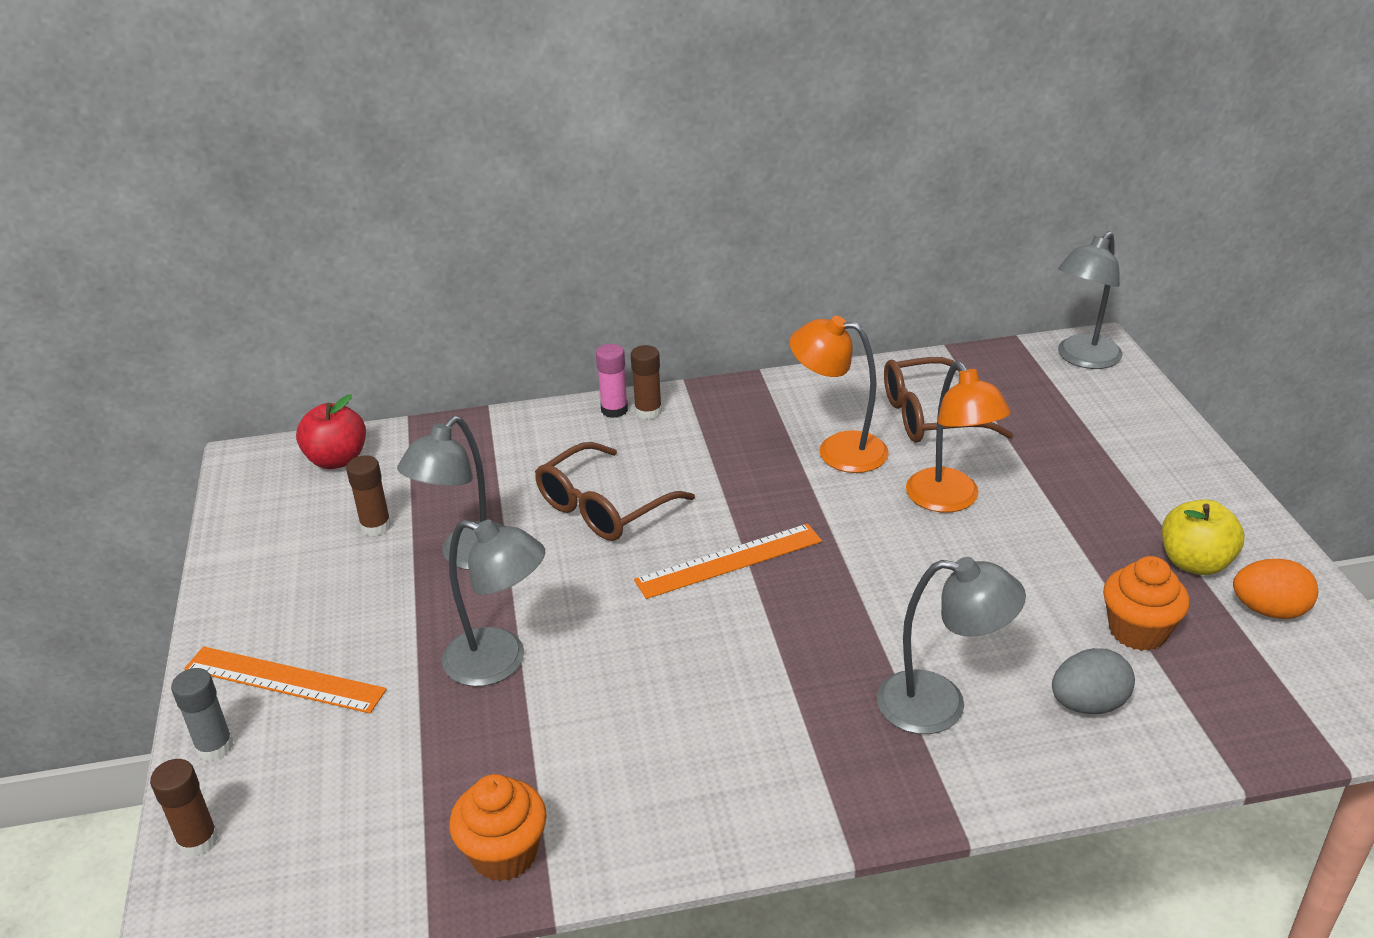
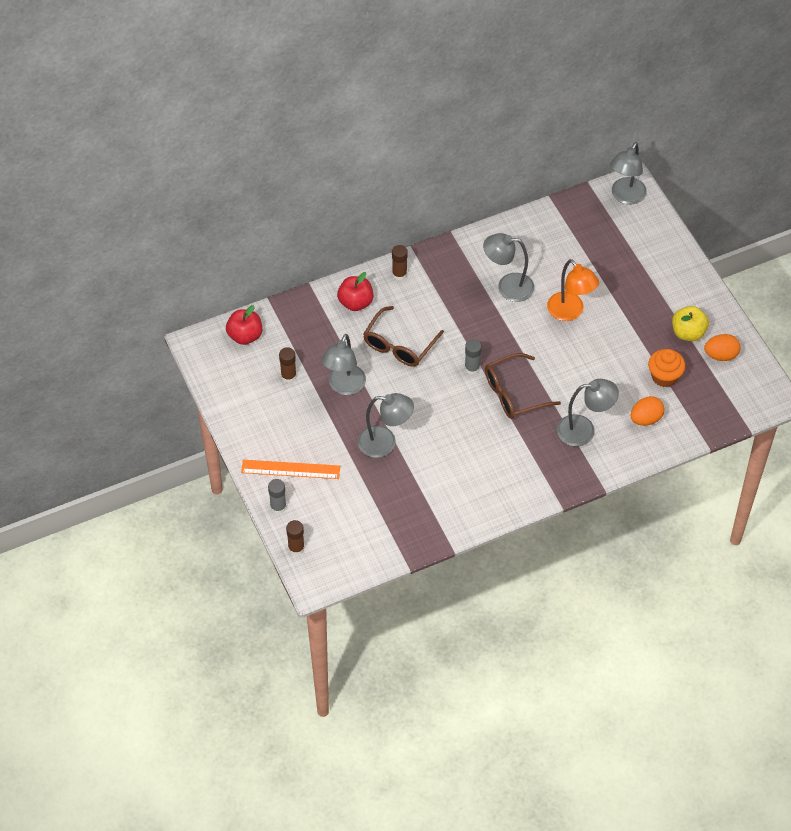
camera: 15 degrees left, 20 degrees up
(504, 854) = (424, 530): orange cupcake -> none
(553, 439) = (355, 302): none -> red apple
(614, 410) = (380, 276): pink glue stick -> none
(729, 561) = (472, 368): orange ruler -> grey glue stick
(838, 450) = (507, 286): orange lamp -> grey lamp
(929, 416) = (550, 254): brown glasses -> brown glasses (513, 393)
(1088, 704) = (646, 419): grey egg -> orange egg

